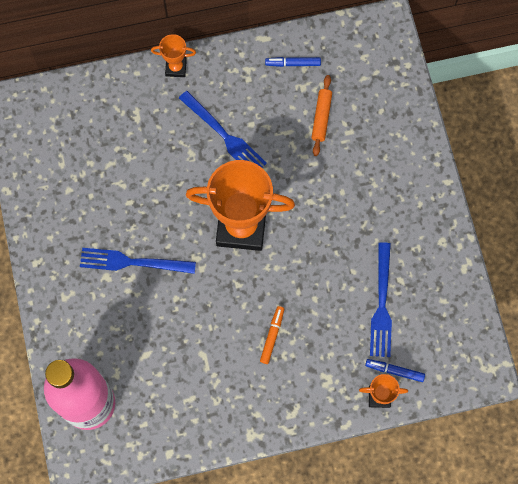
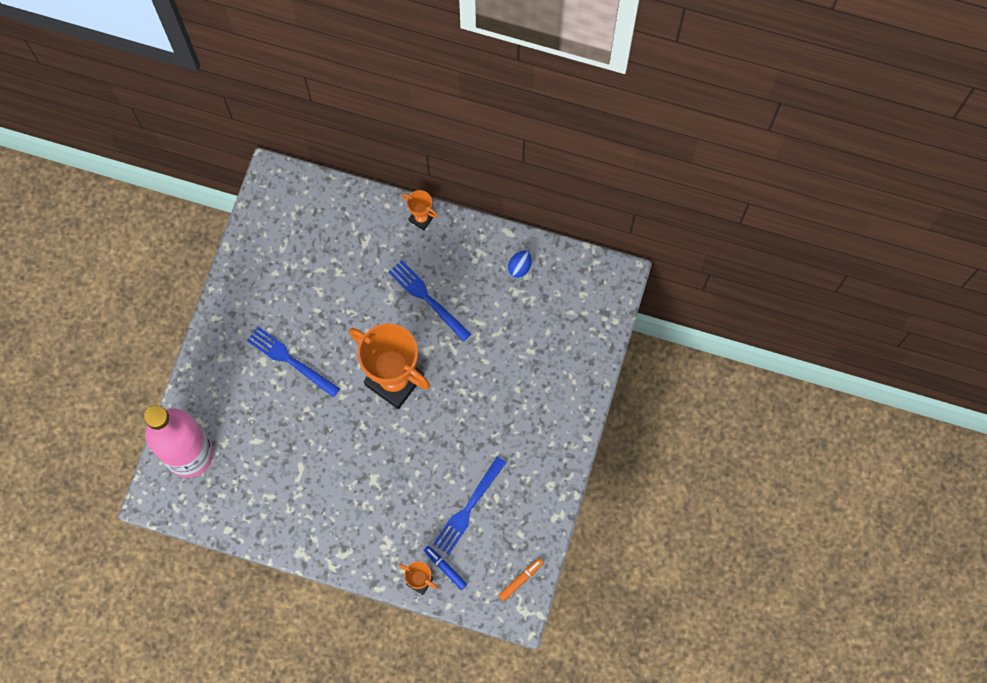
camera: 30 degrees right, 0 degrees up
(225, 136) = (426, 298): blue fork -> blue fork turned 150 degrees clockwise
(272, 336) = (364, 483): orange marker -> orange marker (521, 580)
(293, 63) = (519, 267): blue marker -> blue egg
(321, 117) = (515, 326): orange rolling pin -> none

